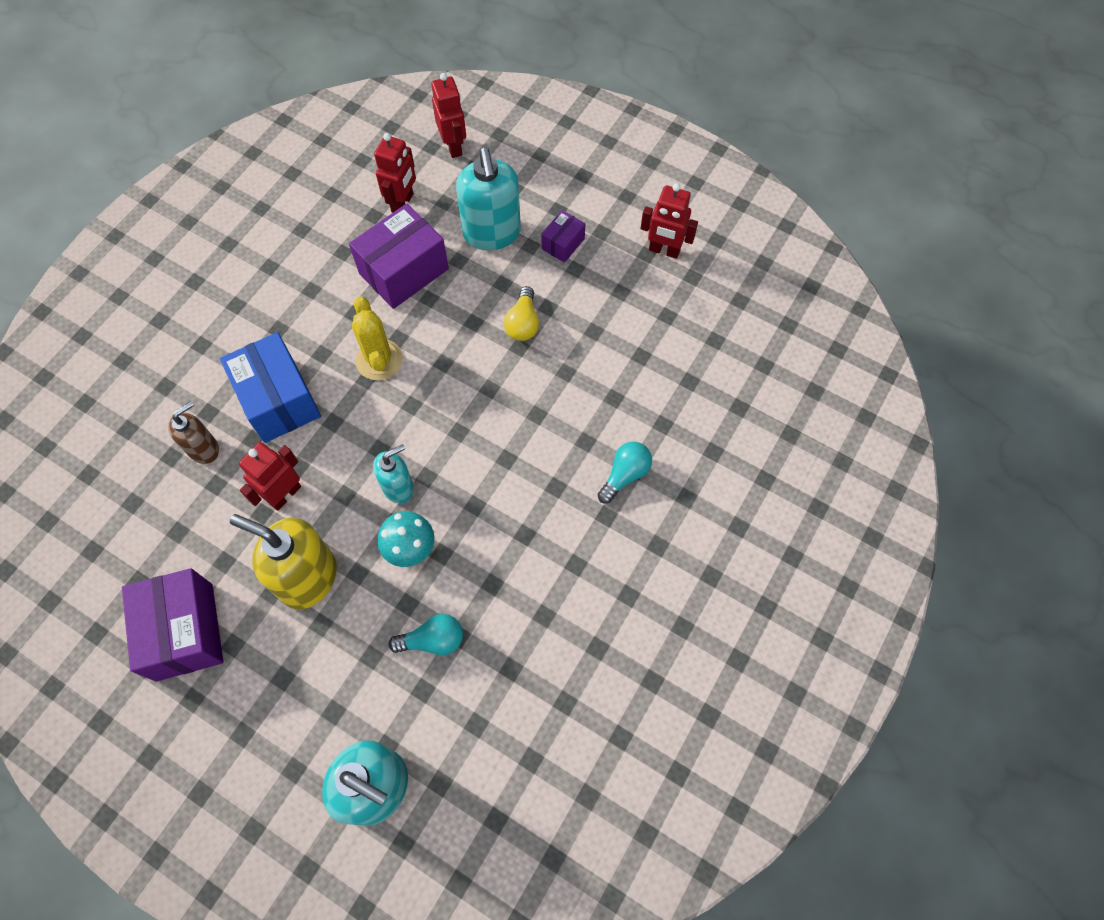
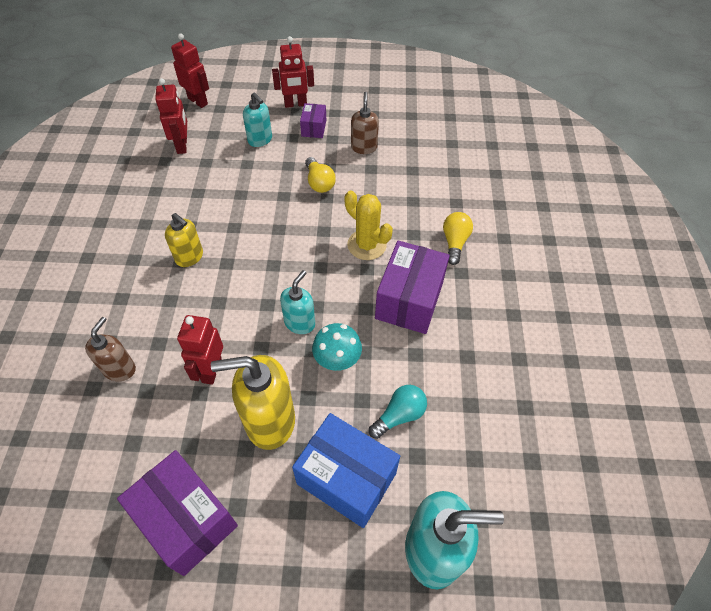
camera: 30 degrees left, 10 degrees down
(279, 400) = (164, 306): blue box -> blue box (346, 478)
(333, 353) = (189, 257): none -> yellow soap dispenser
(379, 360) = (228, 246): yellow cactus -> yellow cactus (366, 245)
(404, 271) = (210, 185): purple box -> purple box (409, 300)
(492, 233) = (260, 140): turquoise soap dispenser -> turquoise soap dispenser, size x0.58
(604, 297) = (364, 147): none -> brown soap dispenser
(625, 475) = (454, 242): turquoise light bulb -> yellow light bulb
(664, 250) = (382, 108): red robot -> red robot (295, 104)

